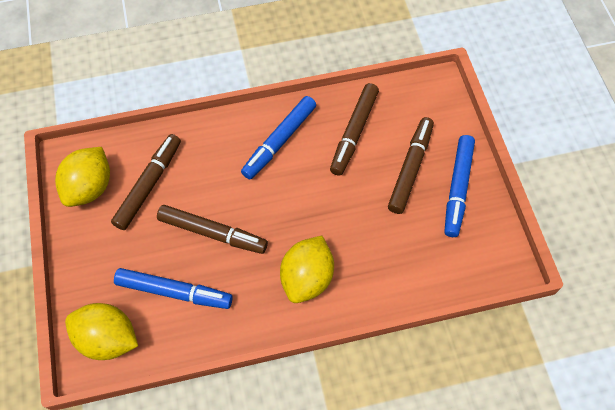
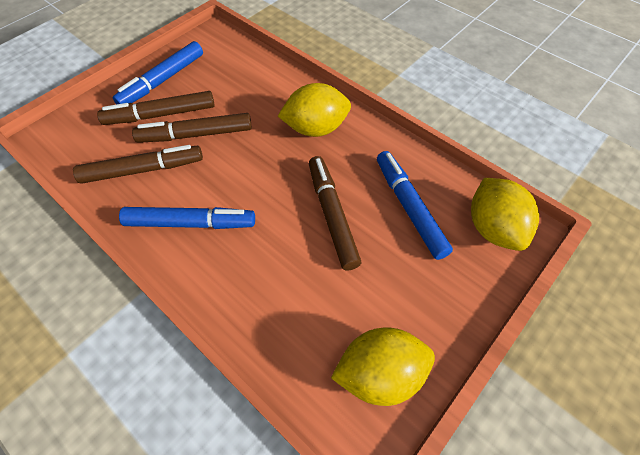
camera: 125 degrees left, 5 degrees down
(149, 185) = (328, 310): brown marker -> brown marker (196, 134)
(457, 189) = (162, 80): blue marker -> blue marker turned 150 degrees clockwise

